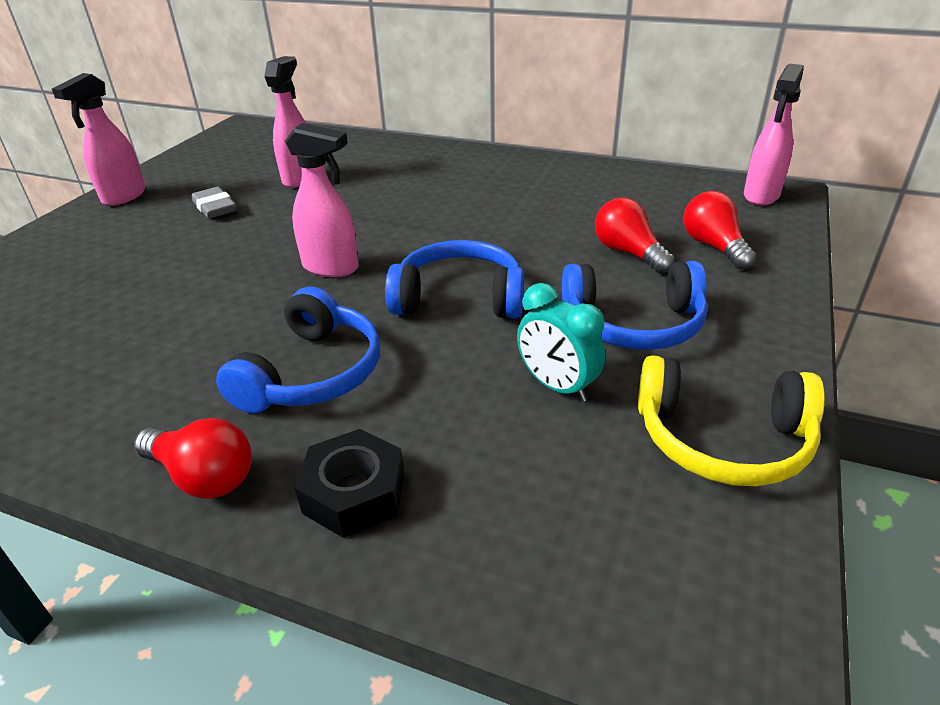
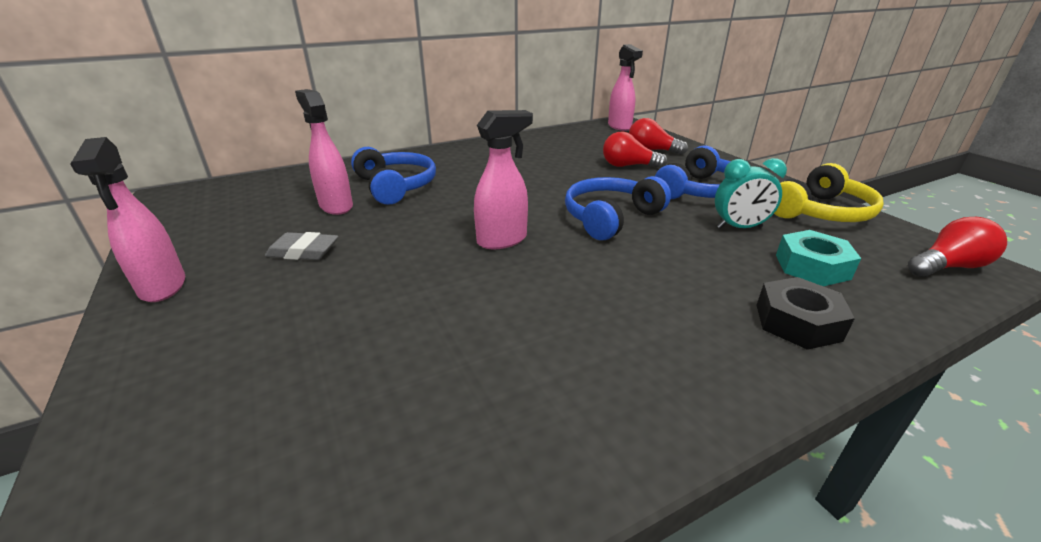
camera: 50 degrees left, 5 degrees down
(203, 476) = (731, 380): red light bulb -> red light bulb (947, 267)
(312, 373) = (638, 292): blue headphones -> blue headphones (395, 186)
(515, 472) = (812, 267): none -> turquoise nut

